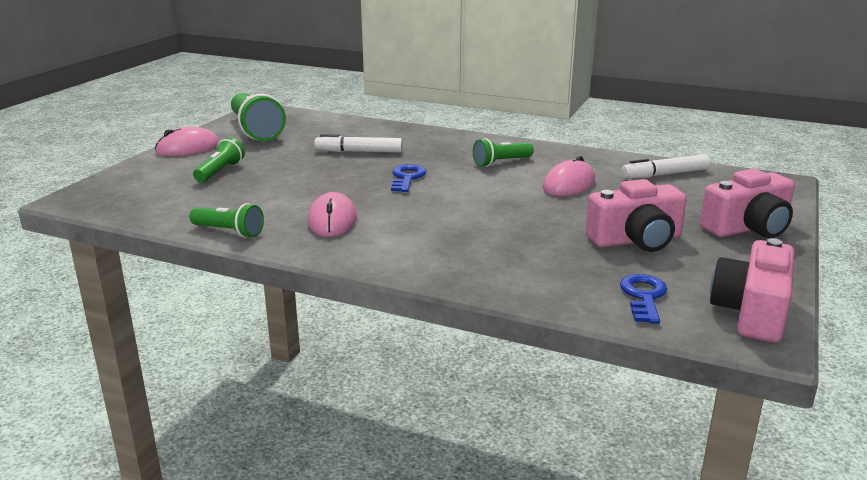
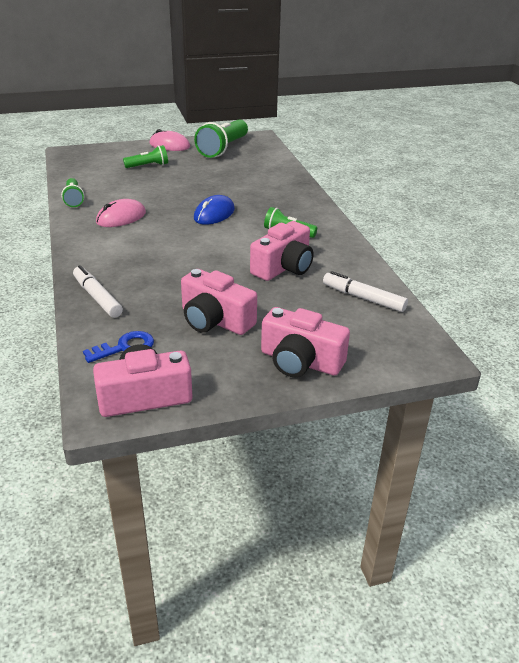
camera: 50 degrees right, 10 degrees up
(359, 152) = (235, 186): white marker -> white marker (97, 297)
(407, 178) = (214, 214): blue key -> blue mouse
(569, 184) = (283, 267): pink mouse -> pink camera

